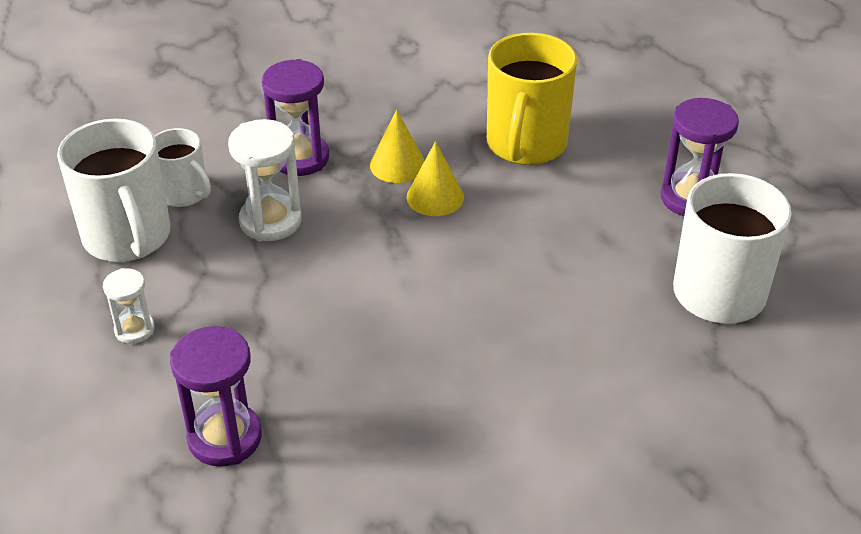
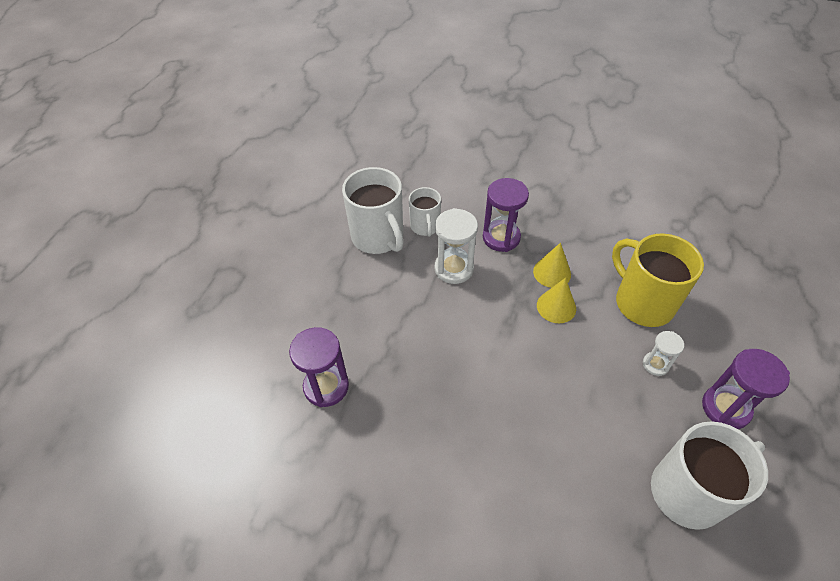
camera: 40 degrees right, 10 degrees up
(127, 237) = (378, 237): white mug -> white mug turned 45 degrees counterclockwise
(134, 329) = (338, 293): white hourglass -> white hourglass (655, 364)
(526, 144) = (642, 303): yellow mug -> yellow mug turned 90 degrees clockwise

